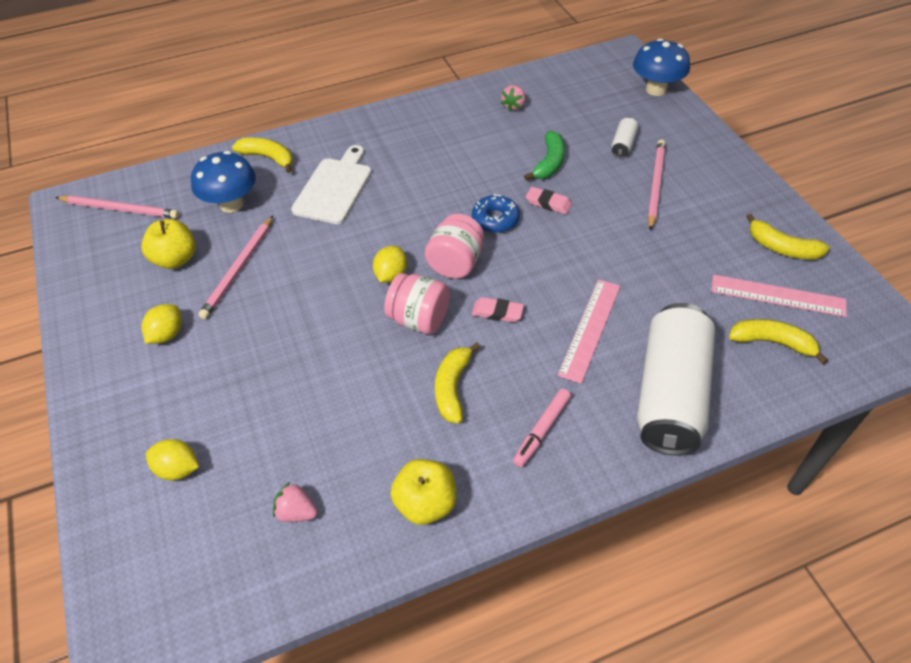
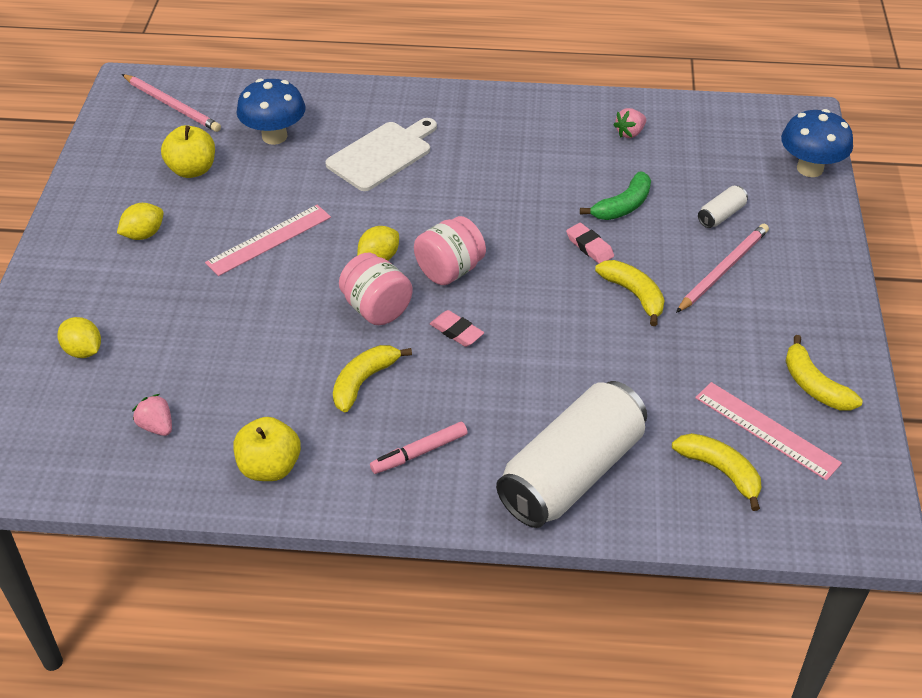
camera: 25 degrees right, 5 degrees down
(238, 269) = (242, 199): pink pencil -> none
(268, 158) = (338, 102): yellow banana -> yellow banana (634, 295)
(495, 219) = (521, 243): blue donut -> none
(590, 329) = (537, 383): pink ruler -> pink ruler (269, 240)

